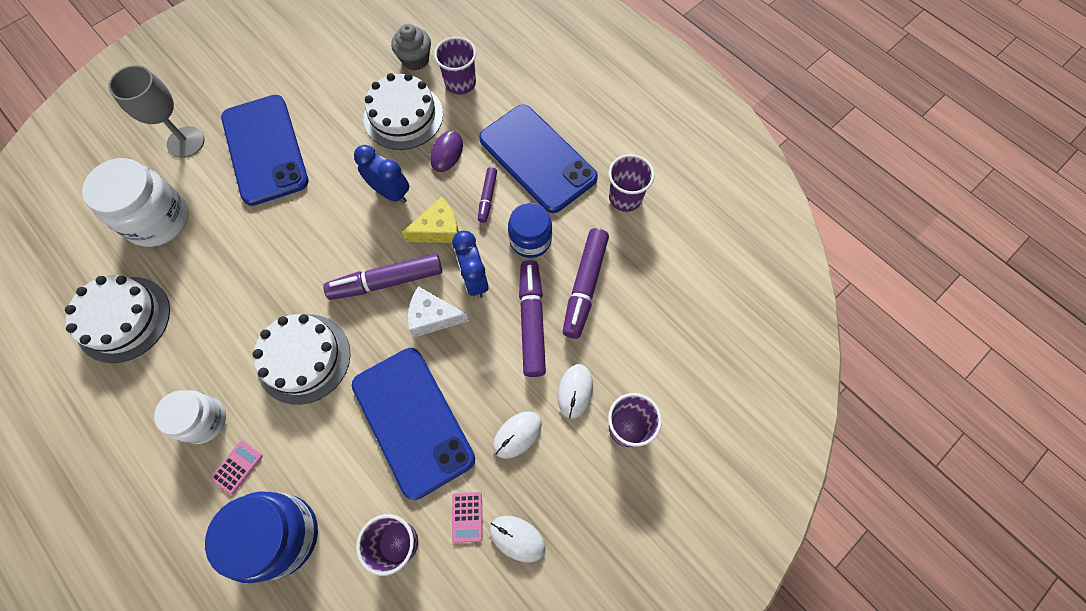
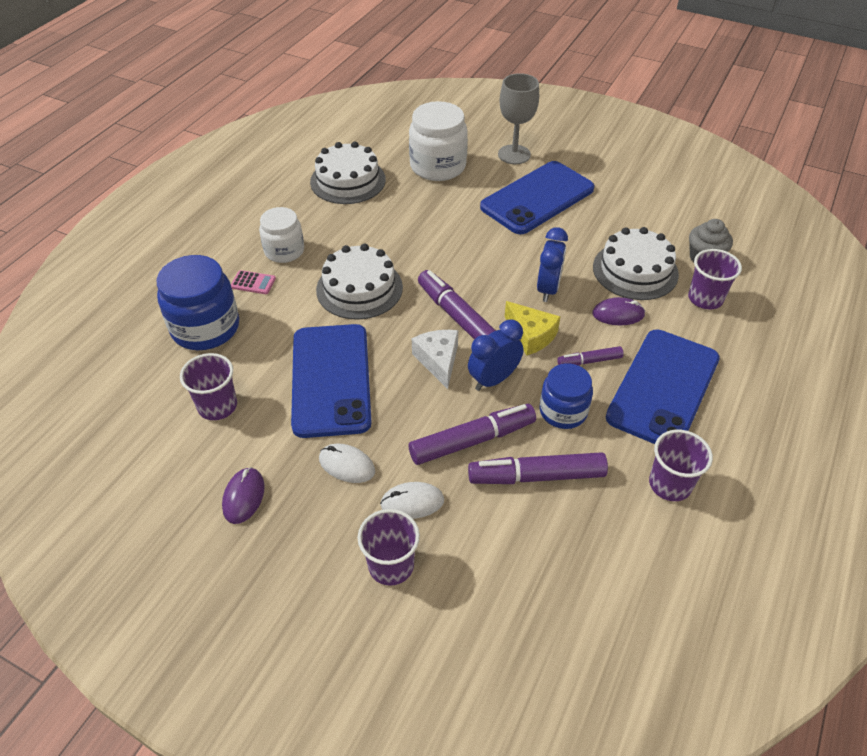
camera: 70 degrees right, 20 degrees down
(412, 421) = (331, 380): blue phone -> blue phone turned 45 degrees counterclockwise
(467, 517) = (254, 450): pink calculator -> none
(517, 538) = (244, 497): white mouse -> purple mouse

